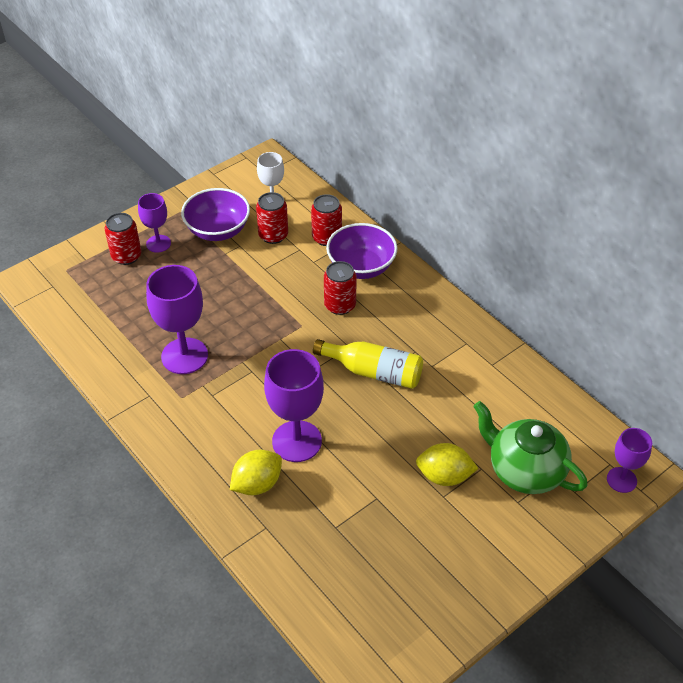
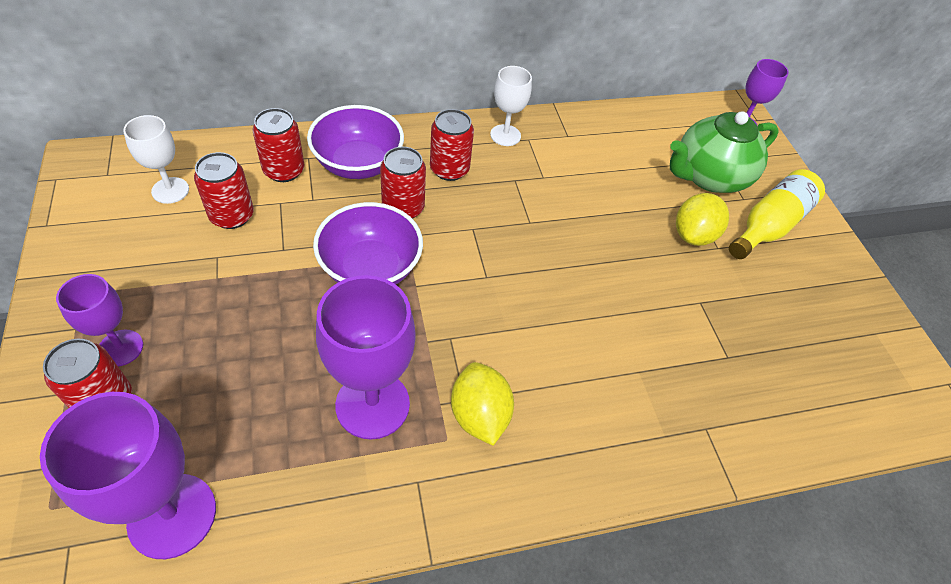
camera: 70 degrees left, 5 degrees up
(218, 230) = (165, 267): purple bowl -> purple bowl (370, 268)
(257, 484) = (637, 409): yellow lemon -> yellow lemon (479, 415)
(297, 441) = (588, 340): purple goblet -> purple goblet (172, 515)
(373, 372) = (523, 225): yellow bottle -> yellow bottle (769, 225)
(395, 313) = (449, 169): none -> red can
(458, 328) = (505, 135): none -> white goblet

